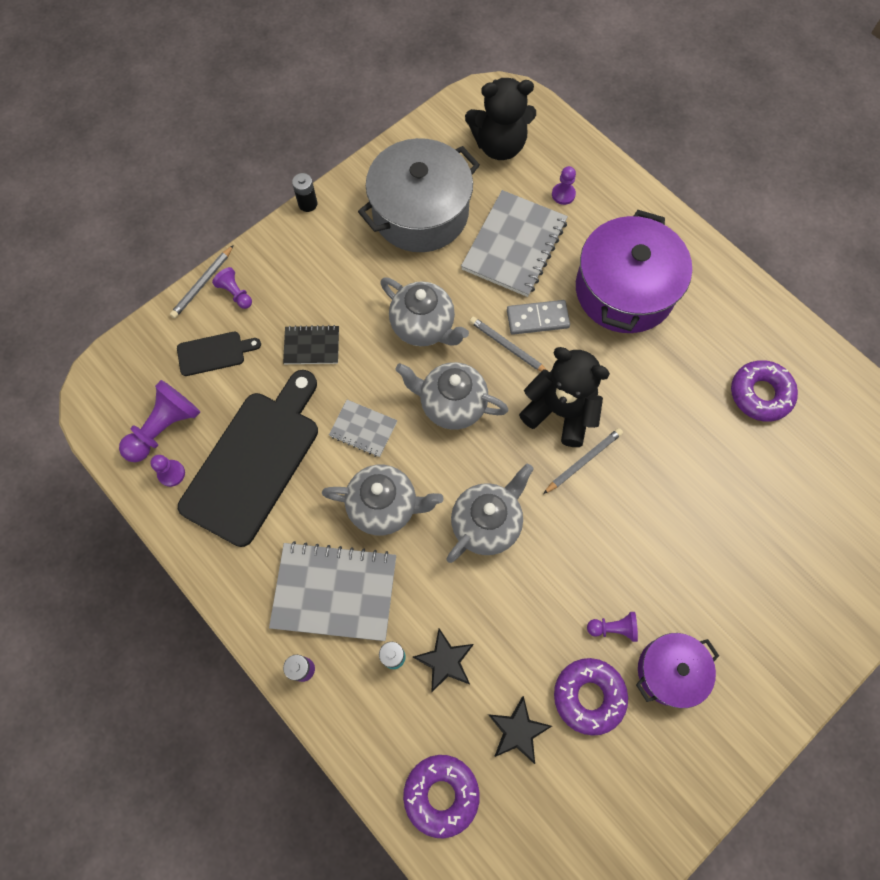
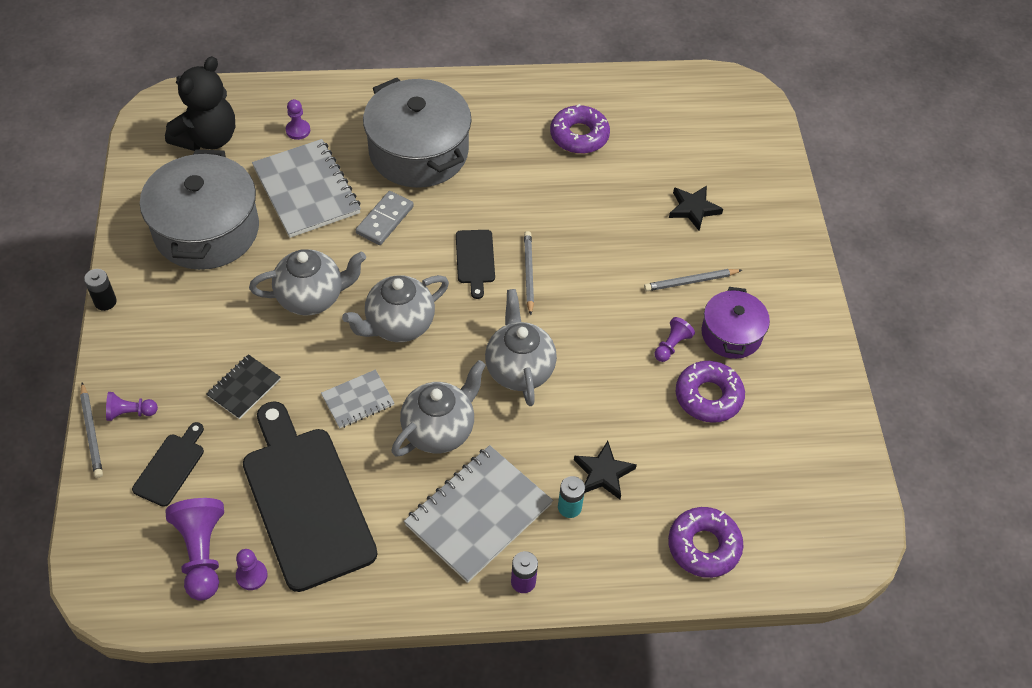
camera: 55 degrees left, 15 degrees down
(508, 347) = (388, 255): grey pencil -> grey pencil (690, 281)
(518, 730) = (697, 460): black star -> black star (693, 209)
(560, 411) = (475, 259): black teddy bear -> black cutting board
(624, 290) = (418, 152): purple pot -> grey pot

